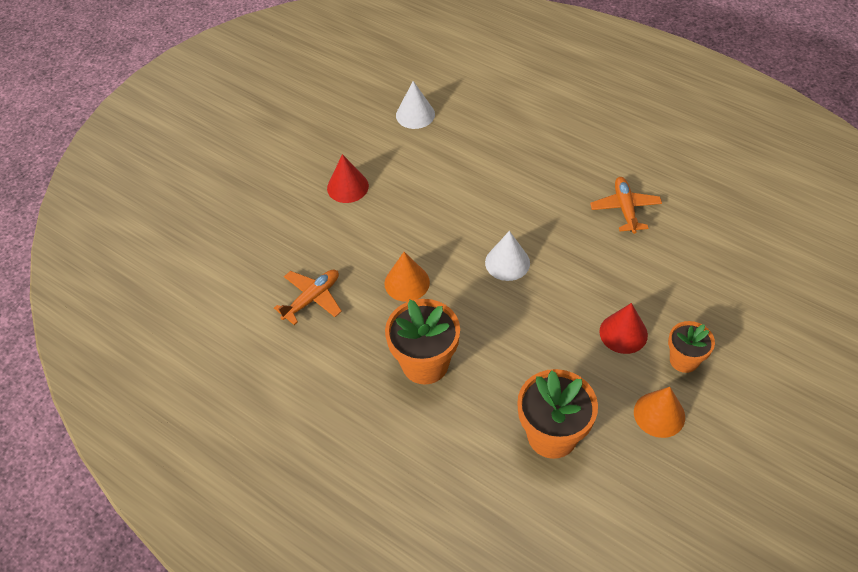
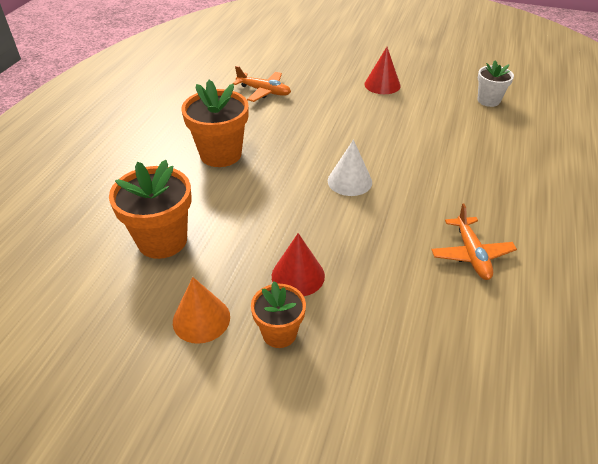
camera: 70 degrees right, 10 degrees down
(407, 282) = (299, 130): orange cone -> none
(415, 114) = (488, 100): white cone -> white flower pot
(625, 209) = (471, 254): orange plane -> orange plane turned 105 degrees clockwise

